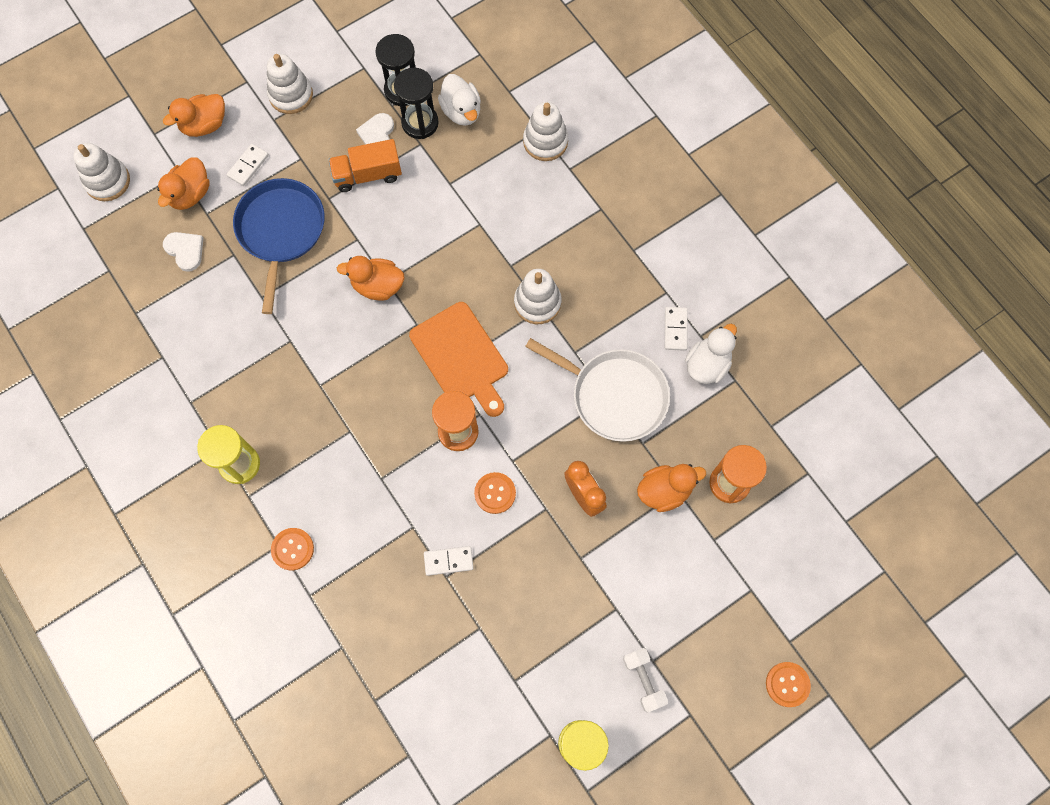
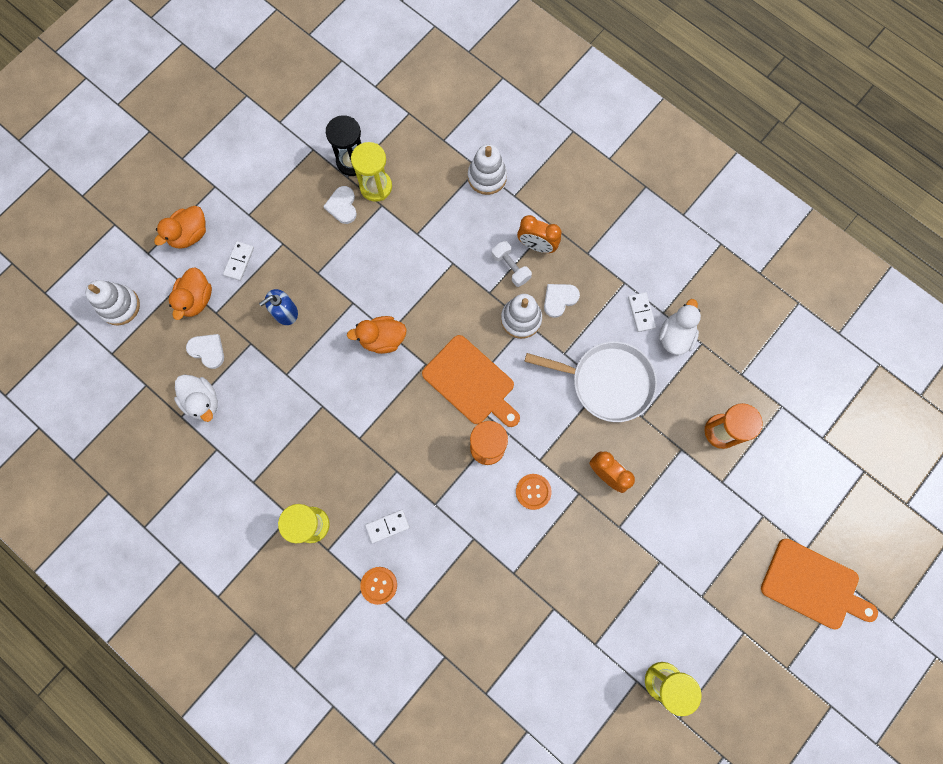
camera: 15 degrees left, 5 degrees up
(281, 231) = (285, 312): blue pan -> blue soap dispenser
(291, 95) = (257, 189): white stacking toy -> none
(367, 175) = (345, 243): orange truck -> none
(420, 123) = (376, 187): black hourglass -> yellow hourglass
(448, 561) = (511, 559): white domino -> white domino (387, 526)
(461, 111) = (408, 168): white duck -> white duck (202, 401)
(579, 228) = (537, 245): none -> orange clock
(587, 292) = (559, 299): none -> white heart
(643, 680) = (698, 614): white dumbbell -> white dumbbell (510, 267)
(664, 491) = (671, 452): orange duck -> none
(787, 684) = (813, 585): orange button -> orange cutting board

